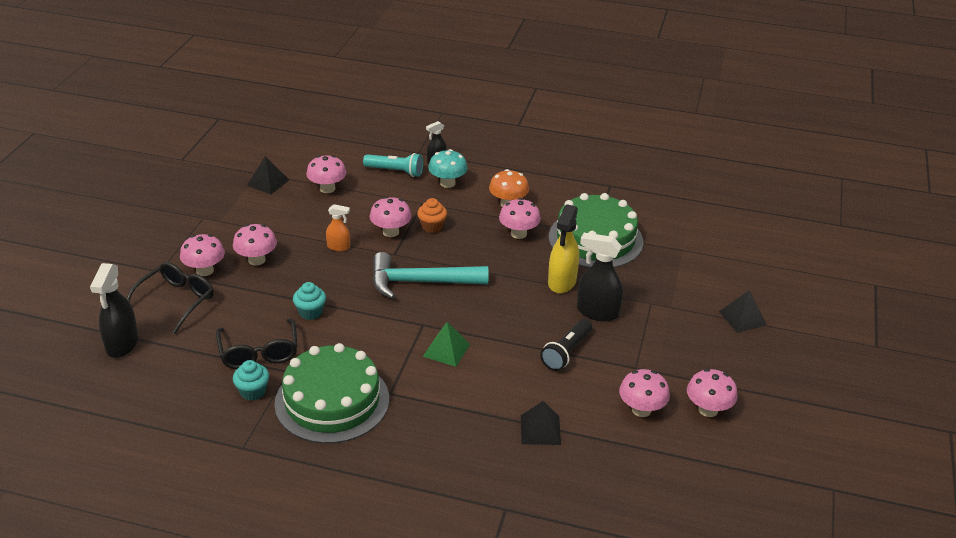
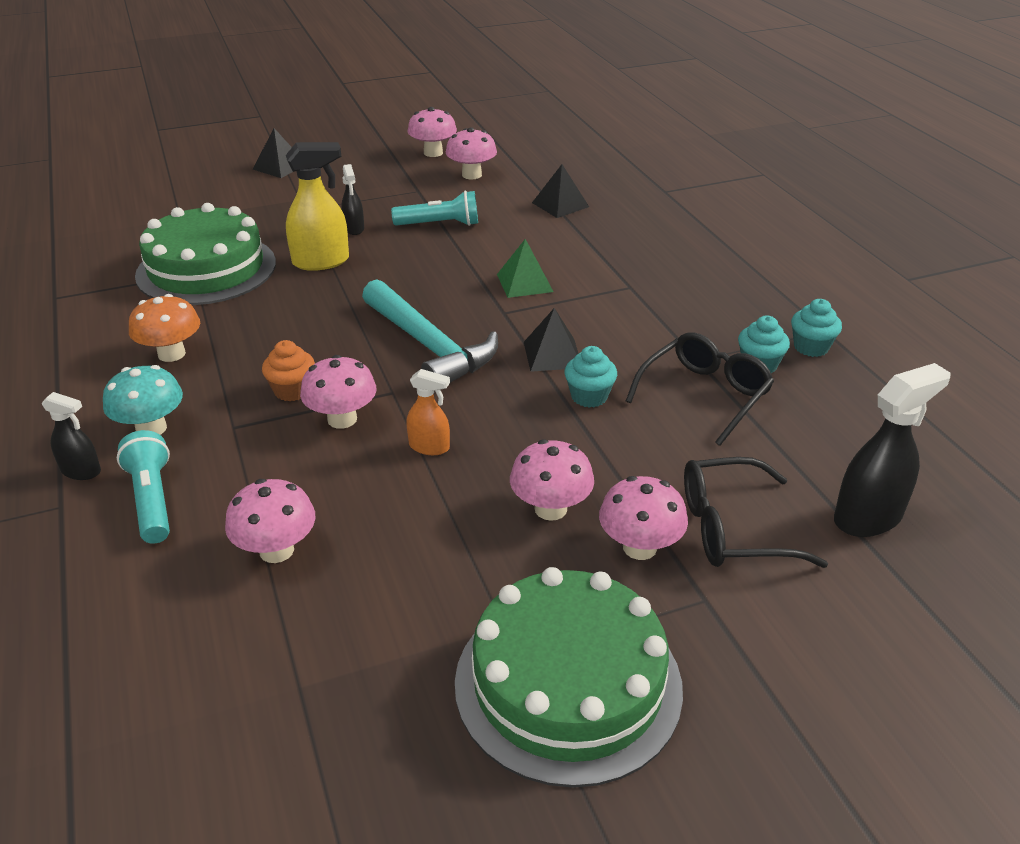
camera: 125 degrees left, 0 degrees up
(237, 426) = (811, 347): none -> turquoise cupcake
(268, 182) = (321, 645): black pyramid -> black pyramid (552, 354)
(332, 401) = (691, 312): green cake -> green cake (568, 684)
(339, 247) = (429, 447): orange spray bottle -> orange spray bottle turned 135 degrees clockwise
(518, 234) = (244, 320): pink mushroom -> none
(566, 352) = (440, 224): black flashlight -> turquoise flashlight
(597, 312) = (354, 229): black spray bottle -> black spray bottle, size x0.57

